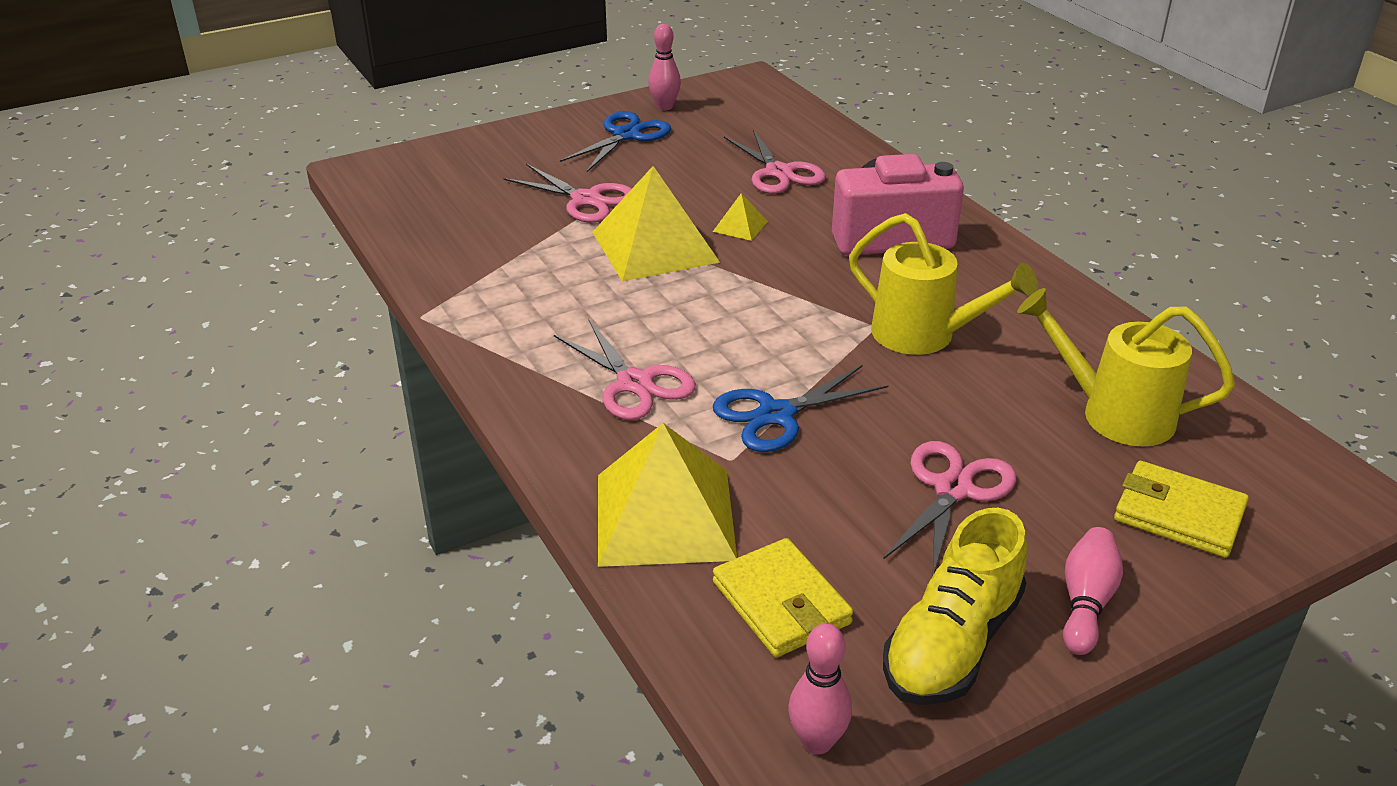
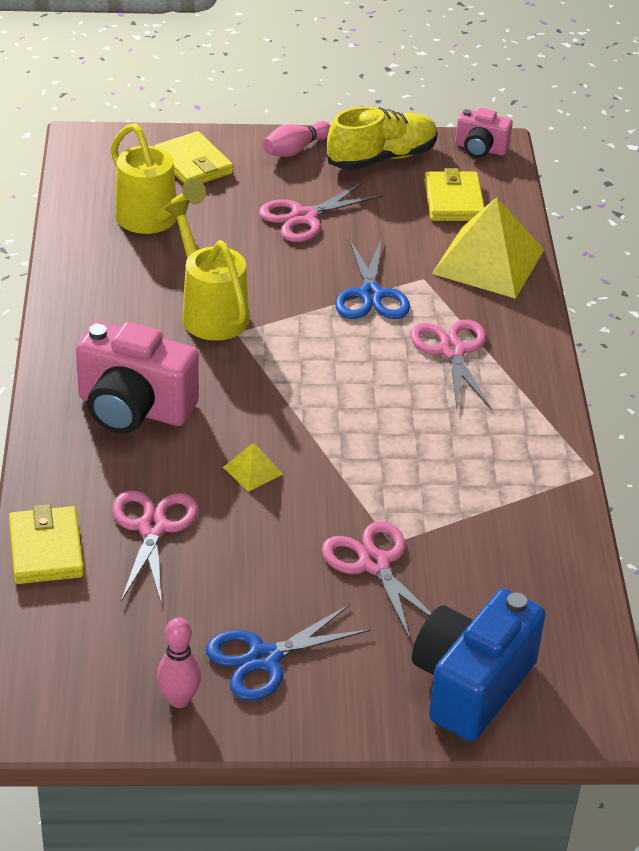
camera: 155 degrees left, 5 degrees up
(466, 160) = (471, 685): none -> blue camera
(655, 247) = (349, 475): yellow pyramid -> none
(776, 415) = (370, 295): blue scissors -> blue scissors turned 90 degrees clockwise
(817, 741) = (480, 149): pink bowling pin -> pink camera
(839, 142) = (46, 549): none -> yellow wallet

